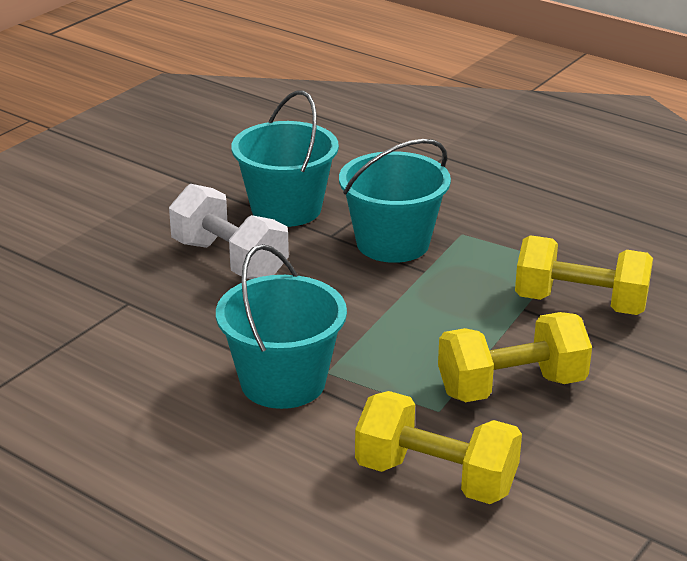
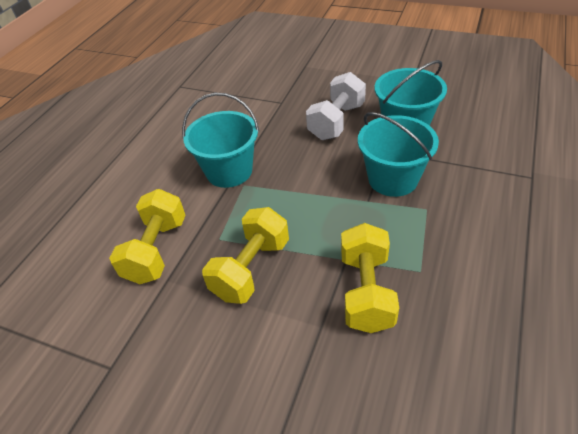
camera: 80 degrees right, 15 degrees up
(511, 387) = (251, 269): yellow dumbbell -> yellow dumbbell turned 60 degrees clockwise

